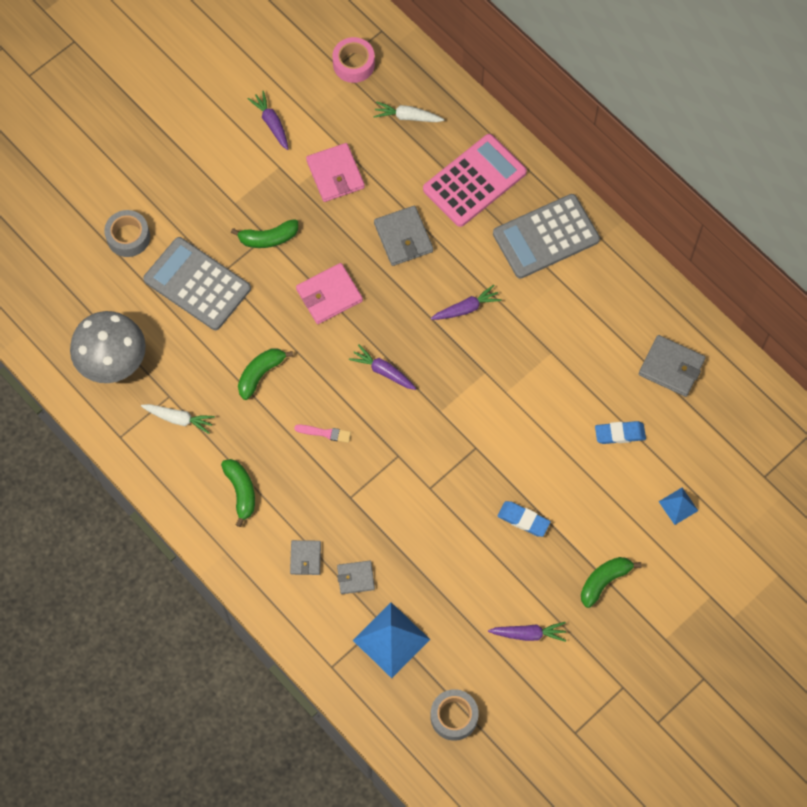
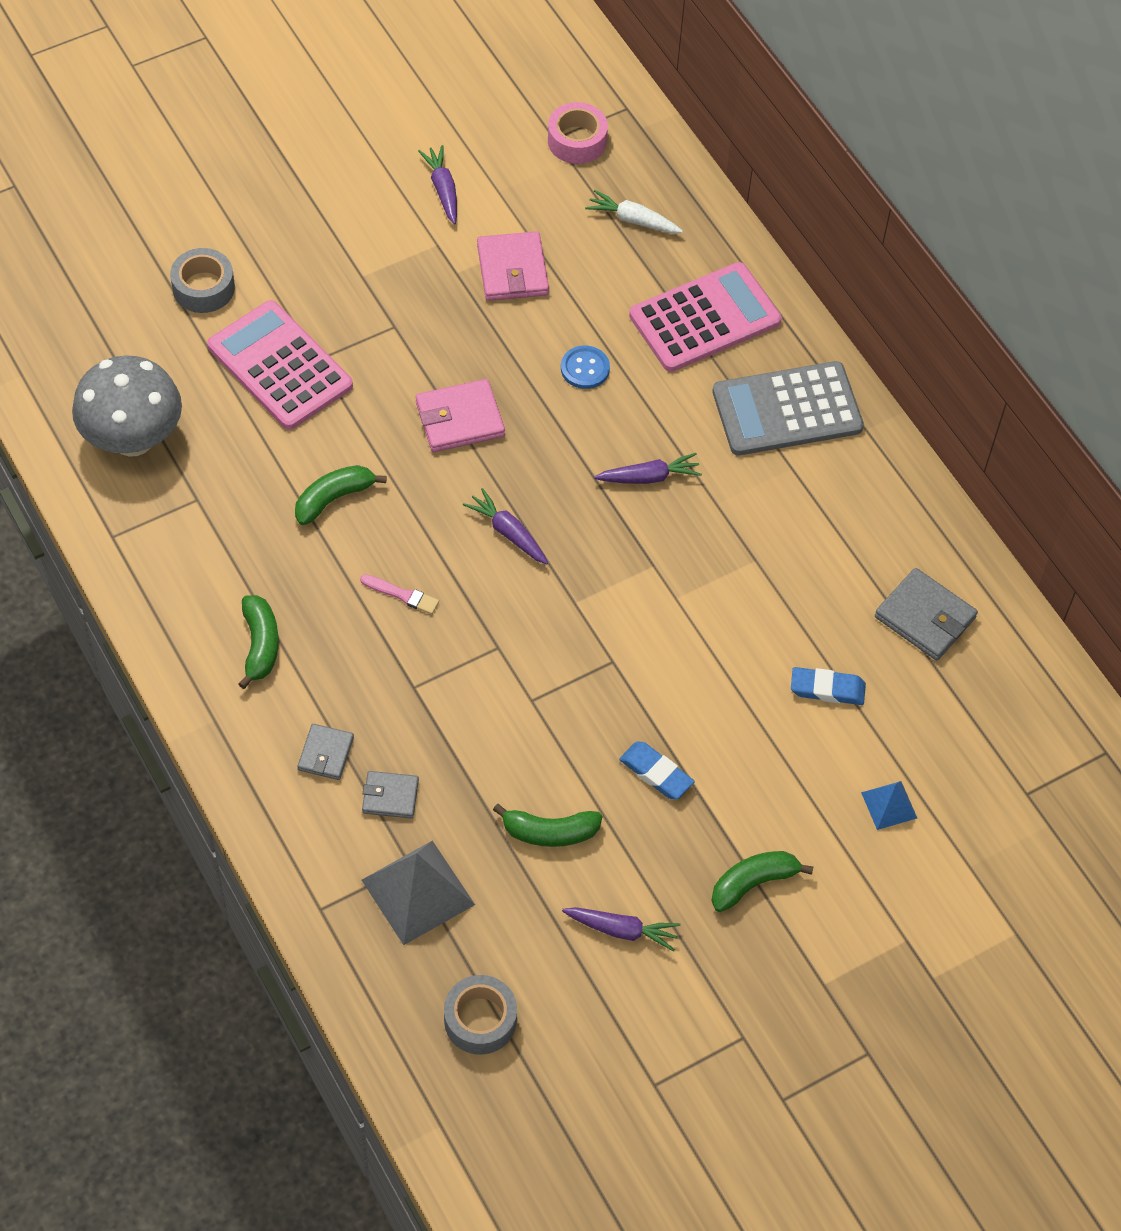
camera: 10 degrees right, 10 degrees down
(179, 419) = (201, 531): white carrot -> none
(197, 284) = (280, 366): grey calculator -> pink calculator
(268, 238) = (396, 330): green banana -> green banana (550, 832)
(391, 640) = (418, 892): blue pyramid -> grey pyramid
(403, 237) = (585, 368): grey wallet -> blue button

